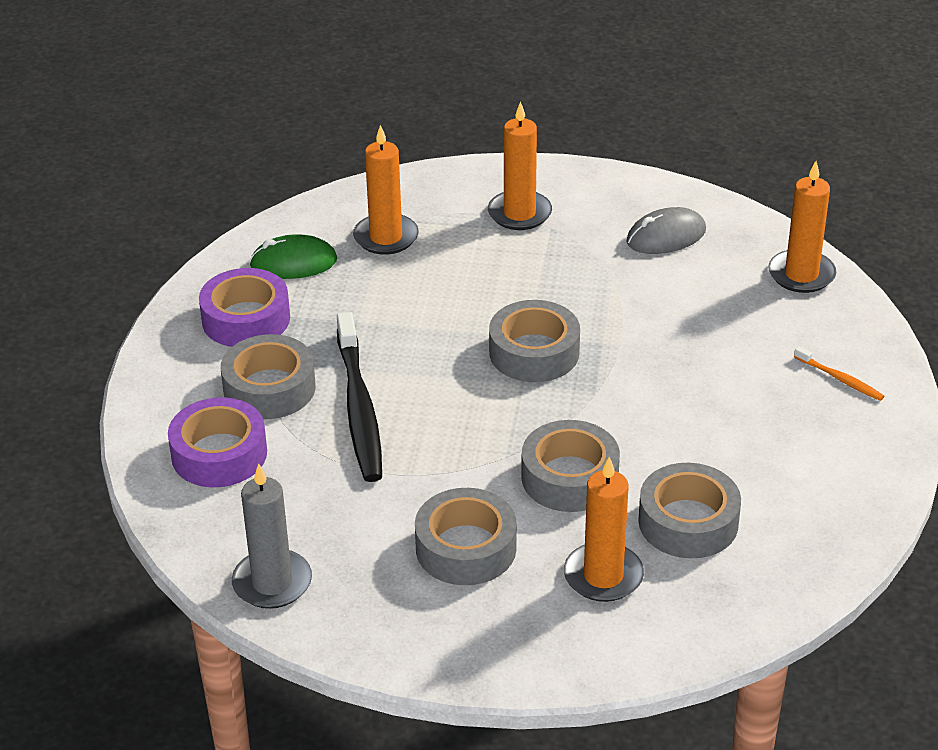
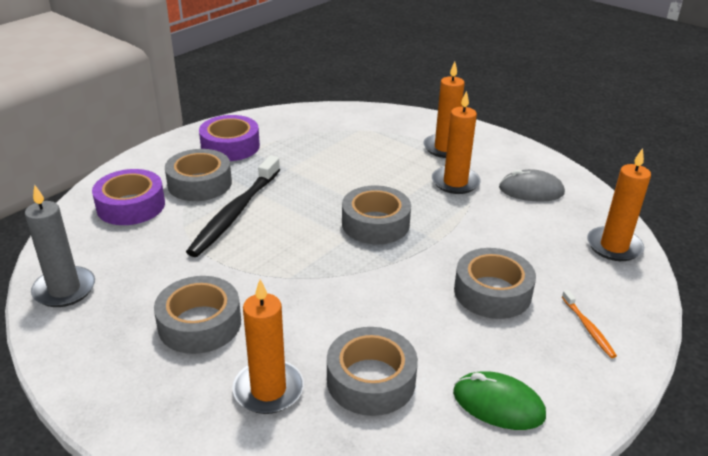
camera: 30 degrees right, 5 degrees down
(293, 263) = (288, 129): green mouse -> green mouse (498, 404)
(386, 237) = (352, 134): orange candle -> orange candle (455, 182)
(569, 477) = (317, 309): grey tape -> grey tape (492, 292)

